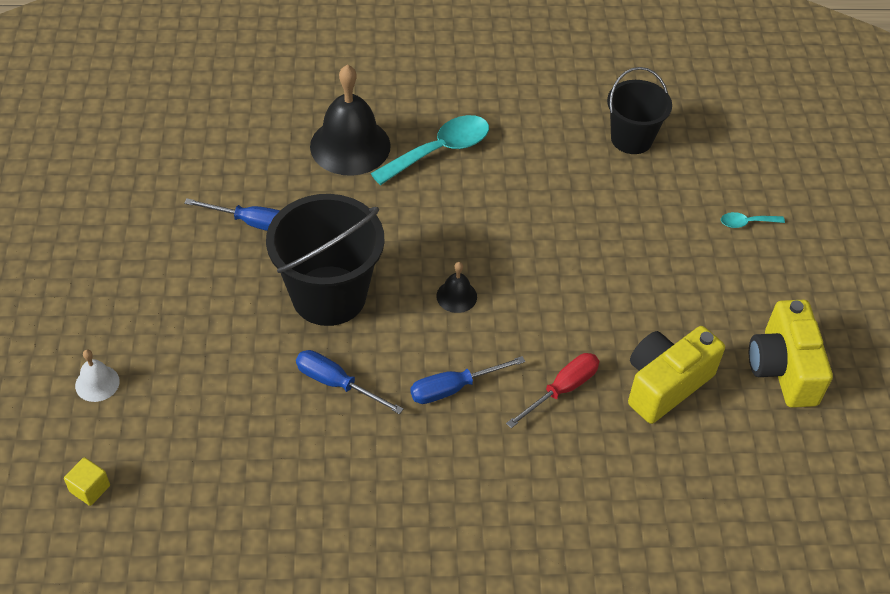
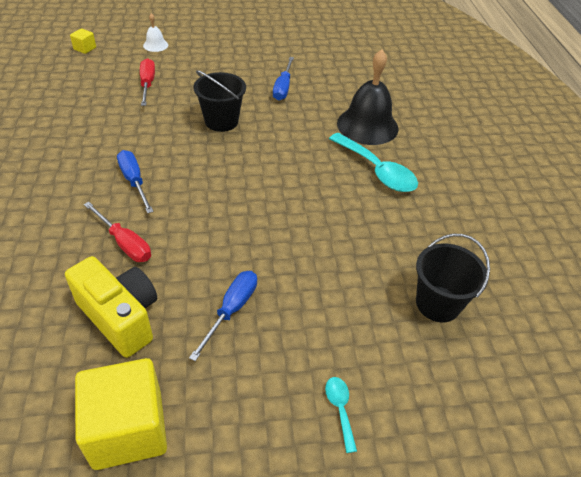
camera: 85 degrees right, 5 degrees down
(221, 387) = (147, 84): none -> red screwdriver
(329, 296) = (221, 121): black bucket -> black bucket, size x0.63
(336, 383) = (145, 127): blue screwdriver -> blue screwdriver (231, 310)
(456, 296) = (223, 182): black bell -> none
(783, 369) = (128, 429): yellow camera -> yellow cube

